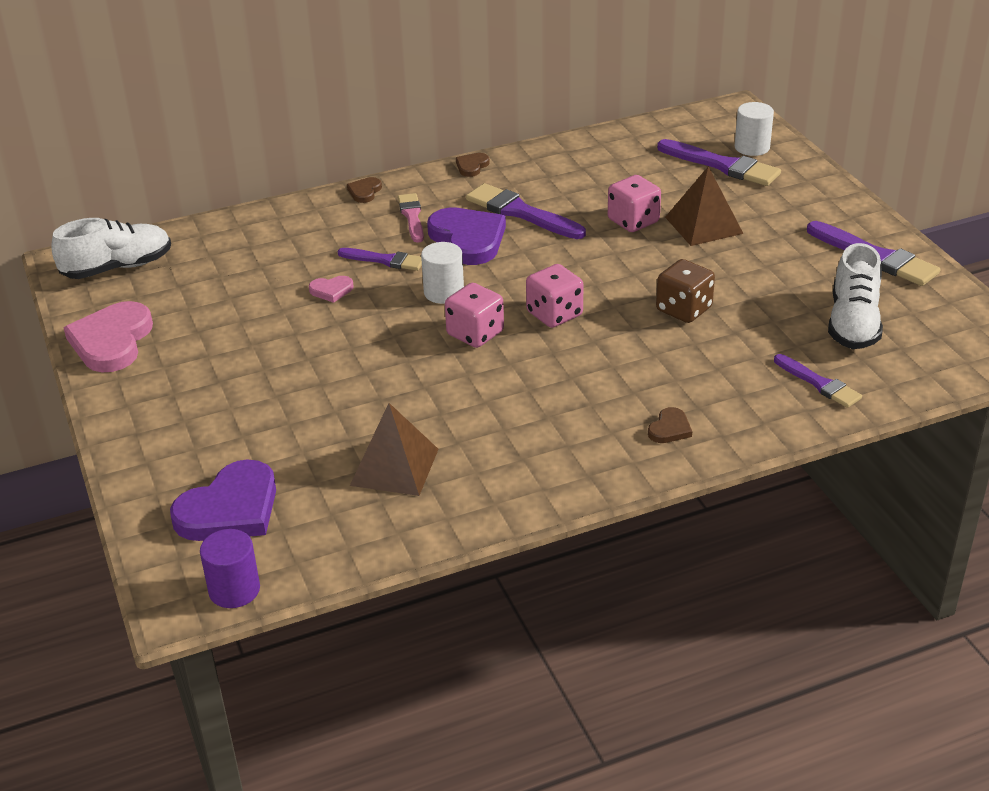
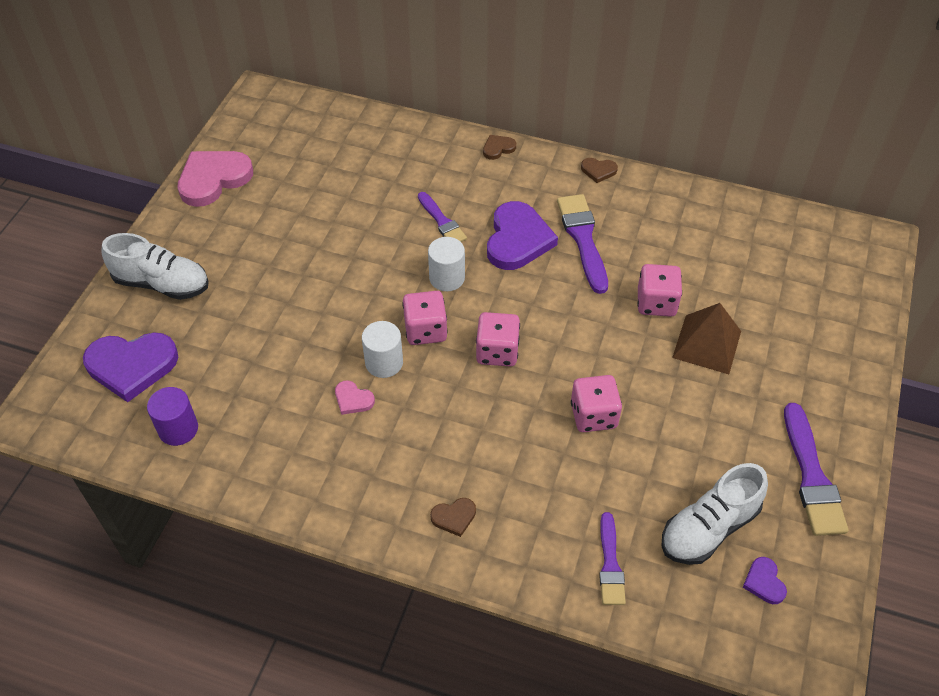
camera: 40 degrees right, 15 degrees up
(117, 267) = (280, 118): white shoe -> white shoe (162, 284)
(234, 590) = (68, 431): purple cylinder -> purple cylinder (178, 429)
(331, 290) = (380, 225): pink heart -> pink heart (353, 399)
(394, 467) = (252, 407): brown pyramid -> none
(412, 216) = (504, 192): pink brush -> none
(472, 166) = (598, 171): brown heart -> brown heart turned 150 degrees counterclockwise
(683, 309) = (593, 415): brown dice -> pink dice
(722, 165) = (795, 293): purple brush -> none
(752, 147) = (843, 290): white cylinder -> white cylinder (384, 363)
(928, 330) = (764, 582): none -> purple heart

